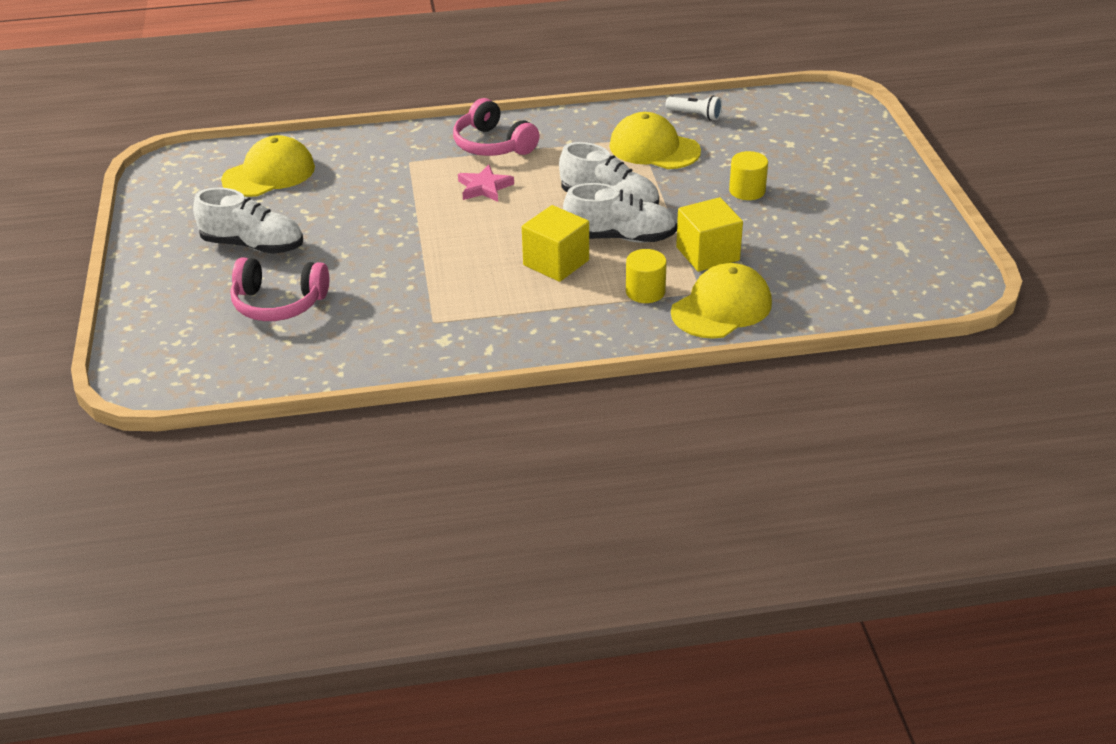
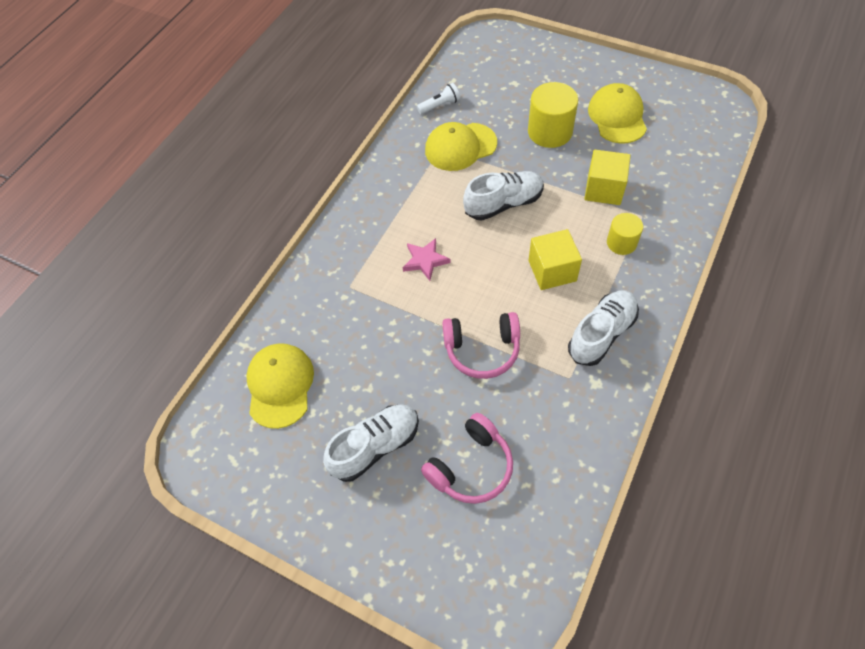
camera: 50 degrees left, 20 degrees up
(493, 145) = (374, 226): pink headphones -> pink headphones (482, 349)
(620, 237) = (550, 221): white shoe -> white shoe (601, 334)
(721, 307) = (666, 216): yellow cap -> yellow cap (617, 116)
(747, 191) = (550, 132): yellow cylinder -> yellow cylinder, size x1.65

